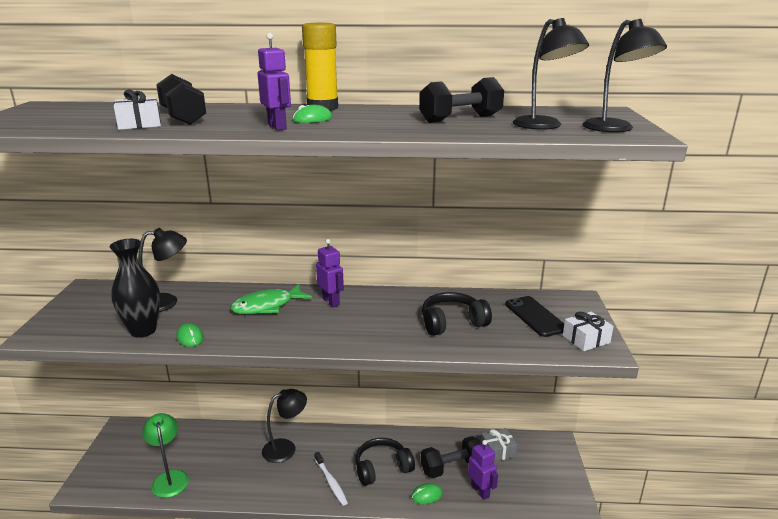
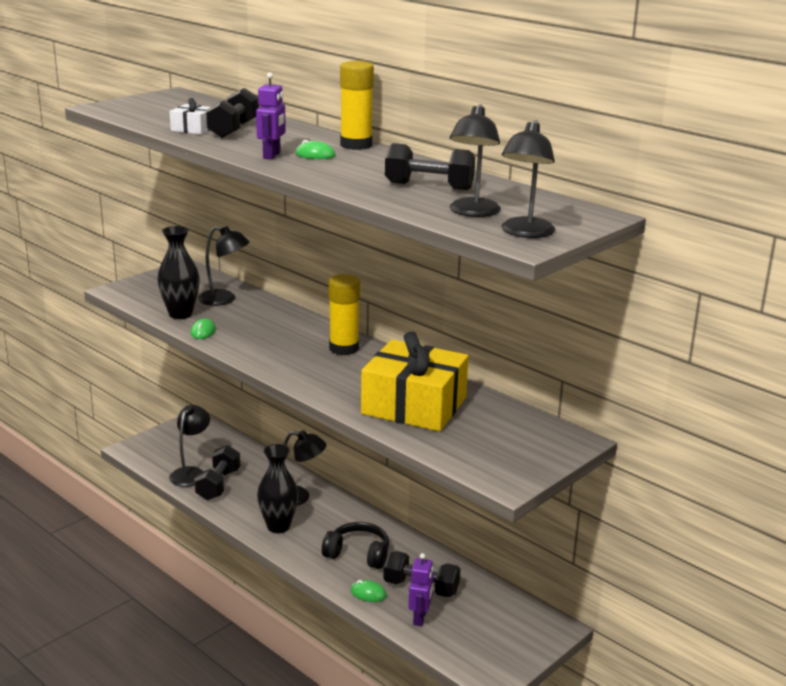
camera: 40 degrees right, 0 degrees up
(169, 478) = (191, 473): green lamp -> black lamp
(207, 475) = (218, 485): none -> black dumbbell
(267, 306) = (289, 332): green fish -> none
(298, 482) = (278, 526): none -> black vase
(331, 302) = (344, 348): purple robot -> yellow glue stick
(331, 482) = (303, 540): white toothbrush -> none
(452, 323) = (414, 405): black headphones -> yellow gift
(498, 451) = (485, 600): grey gift -> none
(535, 316) = (500, 434): black phone -> none
(586, 339) = (509, 469): white gift -> none

